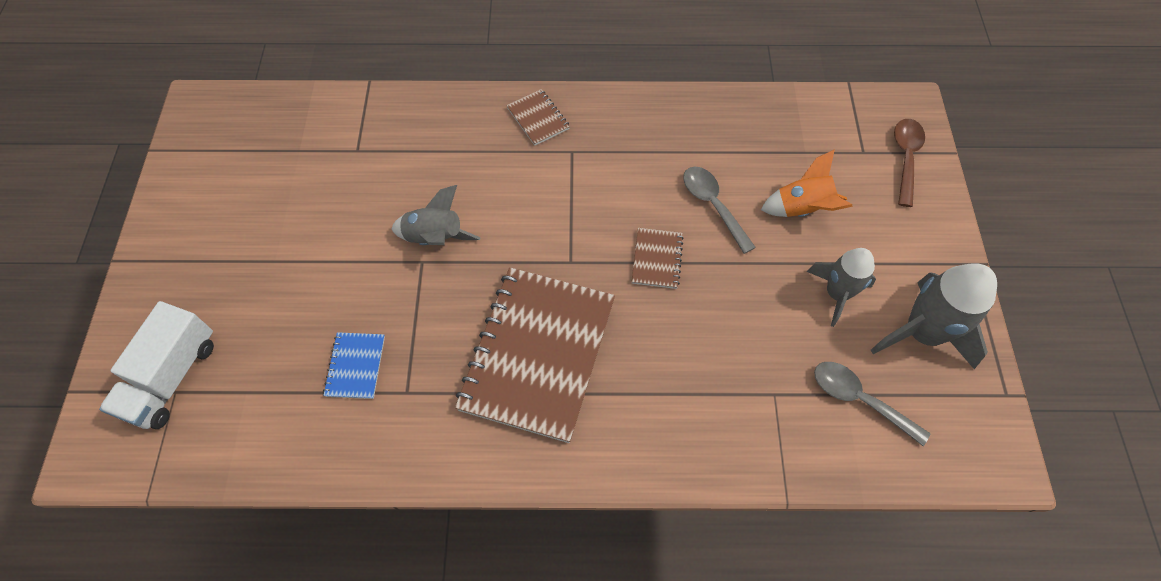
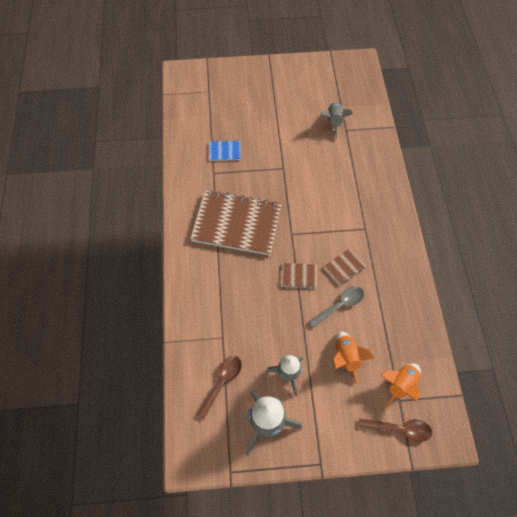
camera: 85 degrees right, 0 degrees up
(172, 377) = (215, 88): white truck -> none
(435, 238) = (297, 171): grey rocket -> grey rocket (334, 122)
(538, 118) = (385, 209): brown notebook -> brown notebook (344, 267)
(840, 147) = (400, 385): none -> orange rocket
(859, 399) = (222, 383): grey spoon -> brown spoon

